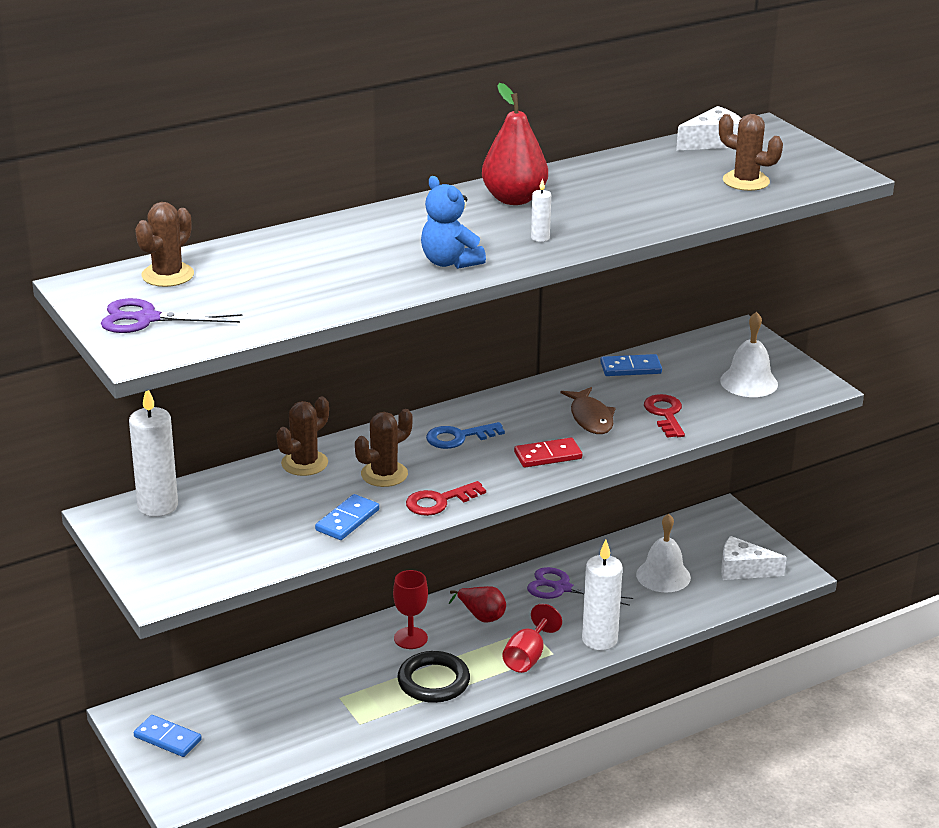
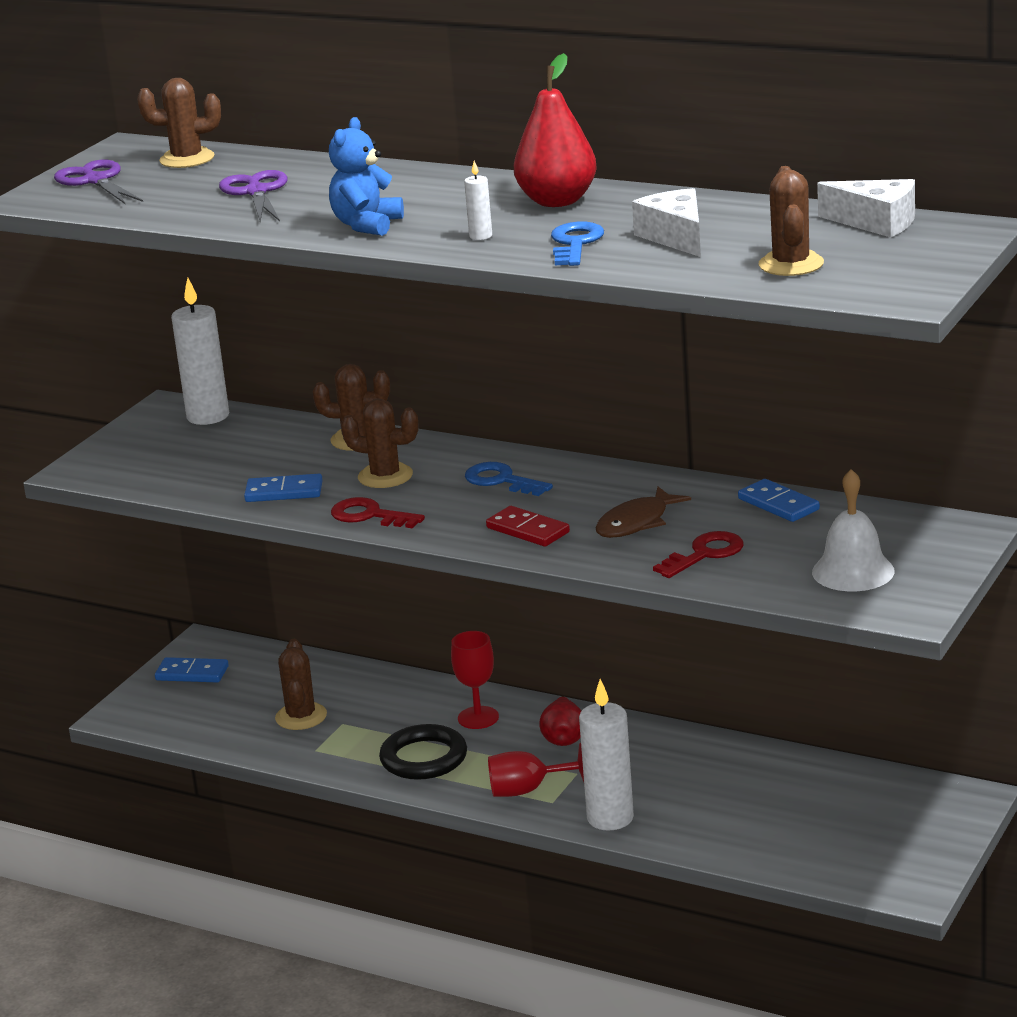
camera: 60 degrees right, 5 degrees down
(167, 738) = (192, 673): blue domino -> blue domino turned 75 degrees counterclockwise
(305, 712) = (301, 717): none -> brown cactus
(562, 588) = (674, 760): purple scissors -> purple scissors (256, 192)
(606, 218) = (575, 243): none -> blue key
(663, 576) = (783, 809): white bell -> none
(743, 569) = (868, 854): white cheese -> white cheese (676, 237)

